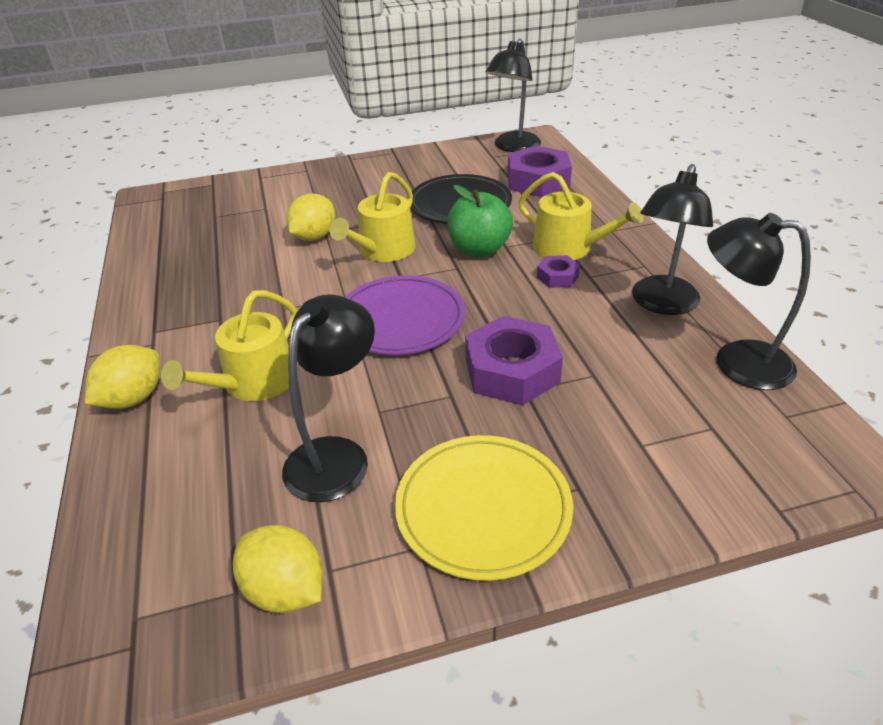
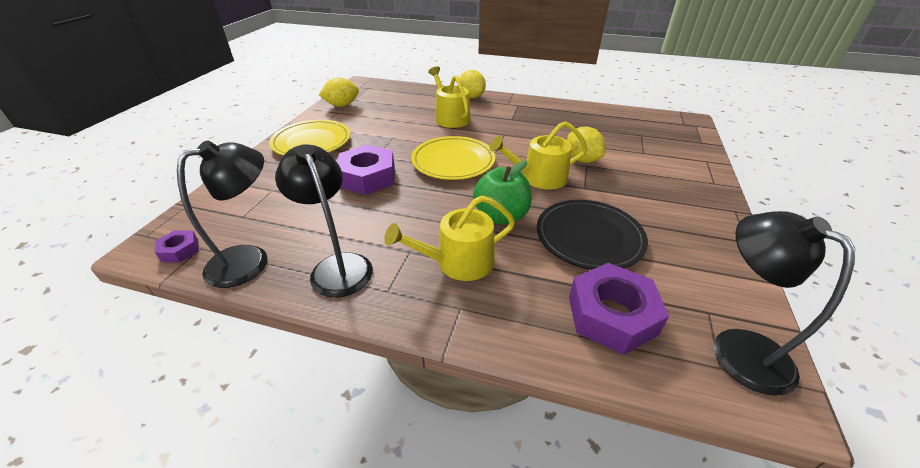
camera: 120 degrees right, 0 degrees up
(336, 455) = (382, 123): black lamp -> none
(382, 251) = (539, 177): yellow watering can -> yellow watering can turned 75 degrees counterclockwise
(400, 319) = (453, 161): purple plate -> yellow plate
(557, 277) = (427, 235): purple nut -> purple nut (180, 250)

